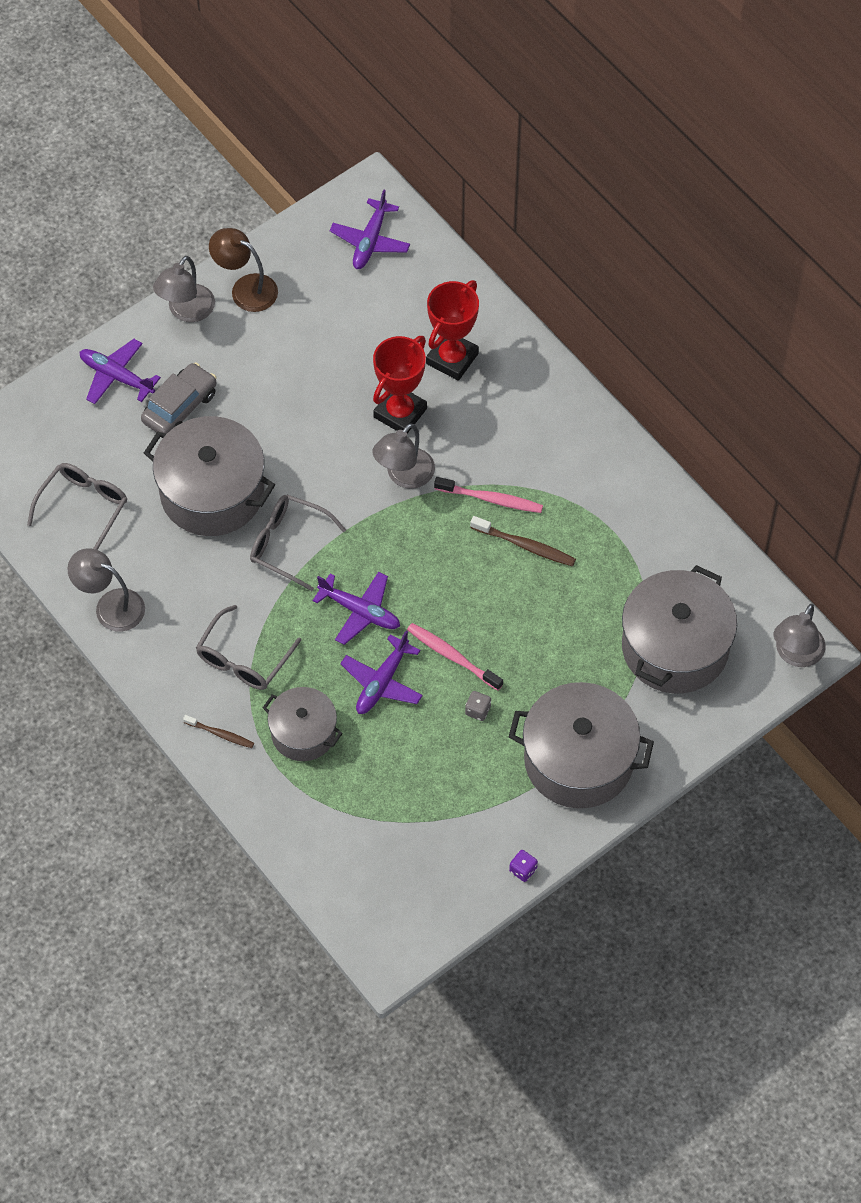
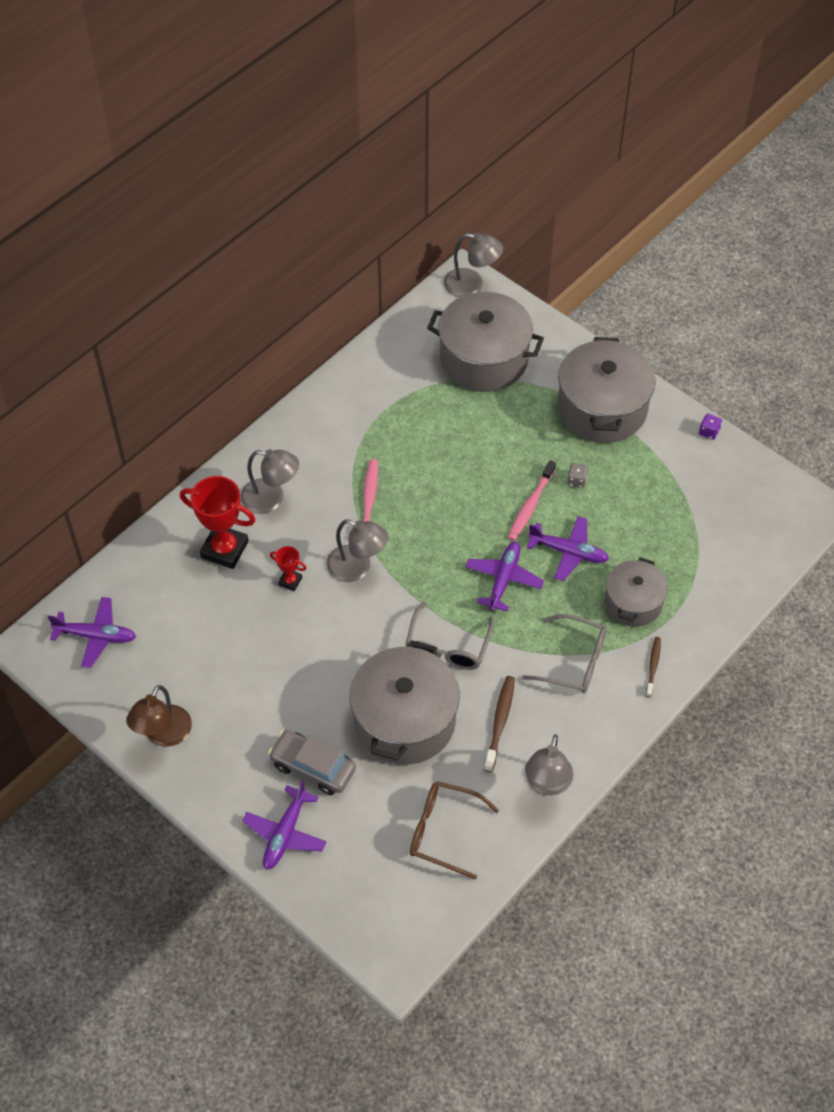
camera: 100 degrees left, 5 degrees down
(84, 507) = (443, 831): grey glasses -> brown glasses
(186, 311) = (197, 784): grey lamp -> grey lamp (271, 499)
(400, 413) = (290, 581): red trophy -> red trophy, size x0.49
(525, 545) = (411, 469): brown toothbrush -> brown toothbrush (500, 722)

